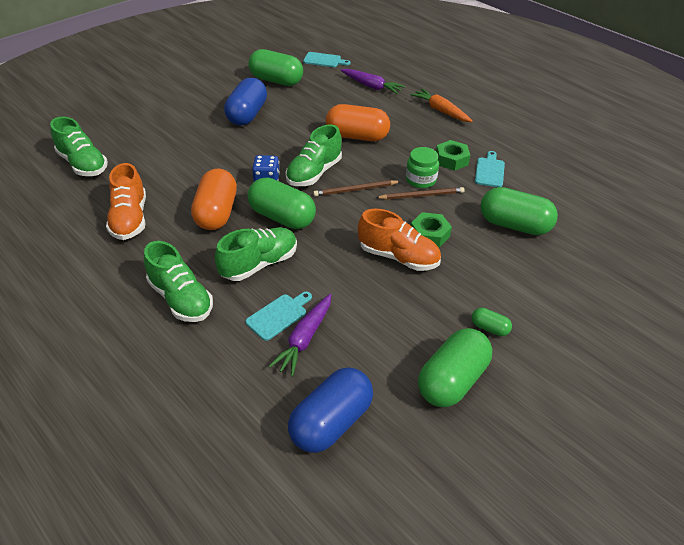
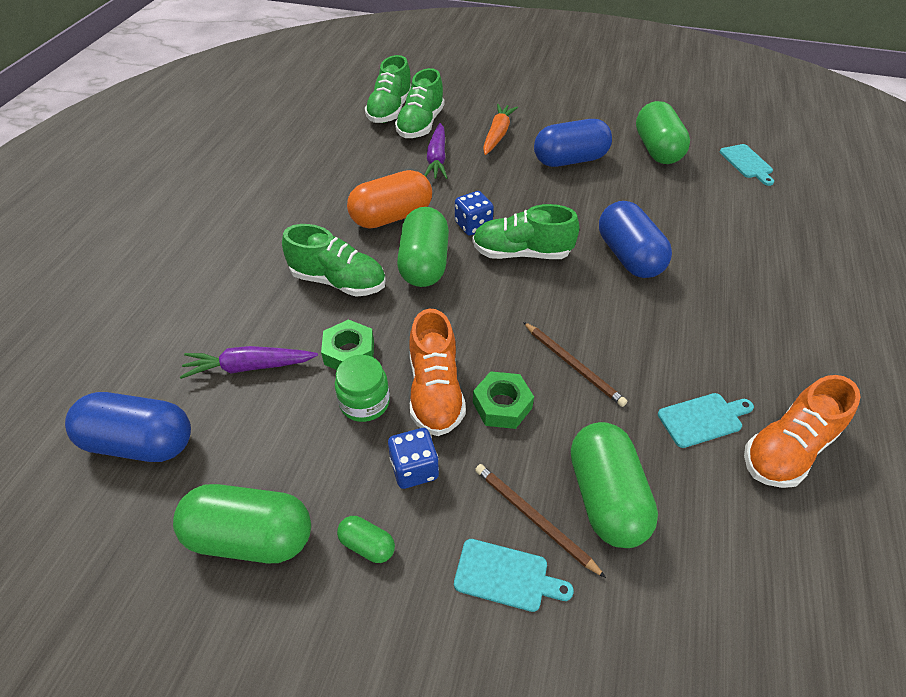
camera: 60 degrees right, 5 degrees up
(130, 219) = (339, 171): orange shoe -> orange shoe (787, 449)
(181, 299) = (255, 253): green shoe -> green shoe (421, 125)
(278, 315) = (272, 331): turquoise cutting board -> turquoise cutting board (506, 576)
(355, 190) = (524, 299): brown pencil -> brown pencil (534, 518)
(357, 136) = (628, 256): orange capsule -> blue capsule
(371, 86) = (748, 223): purple carrot -> purple carrot (437, 158)
(421, 180) = (604, 351): green jar -> green jar (364, 402)
(440, 111) = (781, 309): orange carrot -> orange carrot (497, 135)
(450, 288) = (414, 469): none -> blue dice
(451, 160) = (682, 366): green nut -> green nut (349, 352)
(489, 328) = (367, 545): green capsule -> green capsule turned 60 degrees counterclockwise

